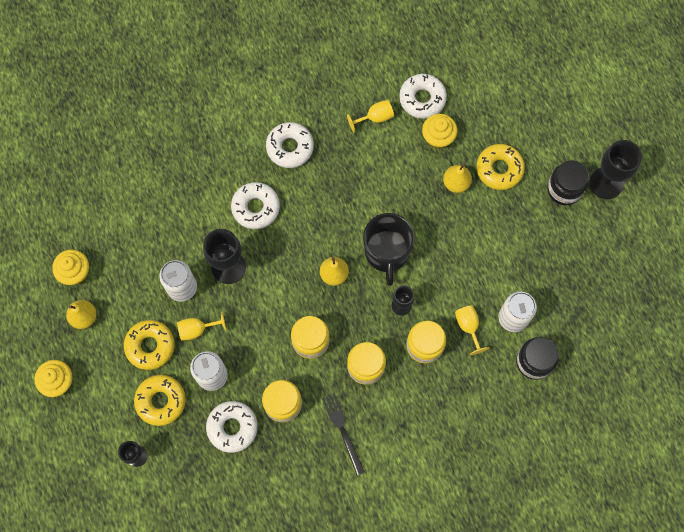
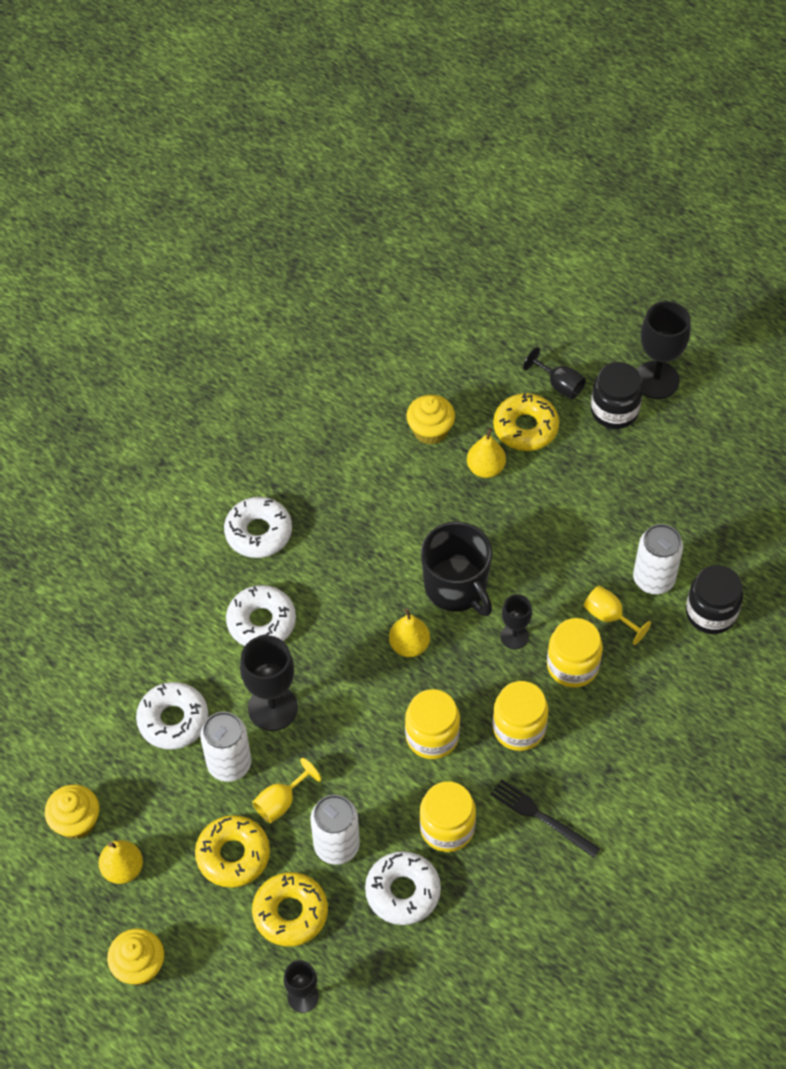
camera: 30 degrees left, 15 degrees down
(375, 118) = (340, 447): yellow goblet -> none
(422, 99) = (383, 398): white donut -> white donut (173, 720)
(540, 151) = (559, 385): none -> black goblet

